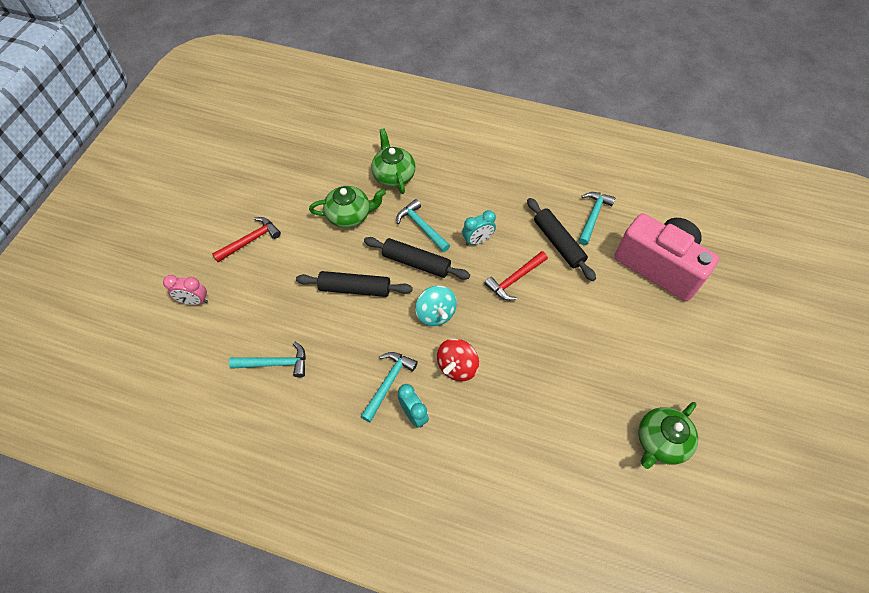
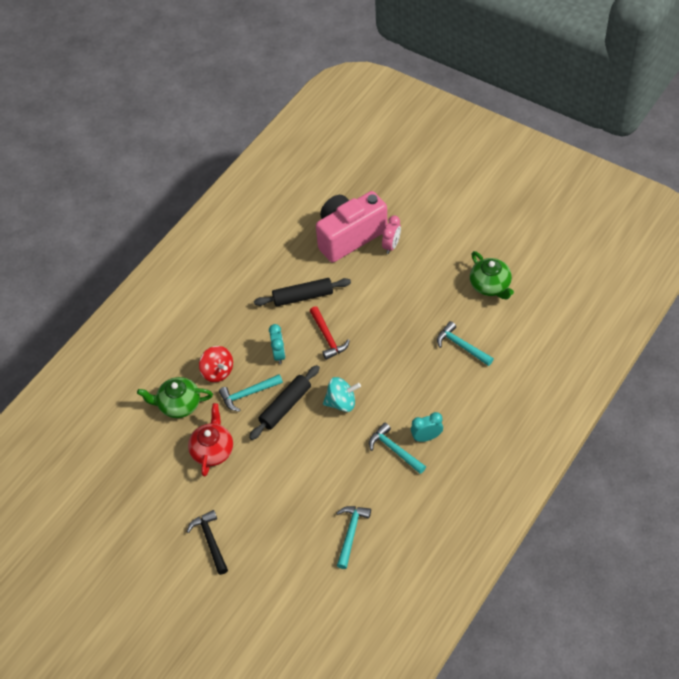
camera: 70 degrees left, 5 degrees down
(194, 301) = (263, 596): pink clock -> pink clock (391, 246)
(250, 240) = (210, 541): red hammer -> black hammer
(350, 215) = (212, 450): green teapot -> red teapot
(355, 288) = (296, 459): black rolling pin -> none
(457, 366) = (395, 398): red spinning top -> red spinning top (217, 372)
(593, 216) = (285, 264): turquoise hammer -> turquoise hammer (462, 346)

